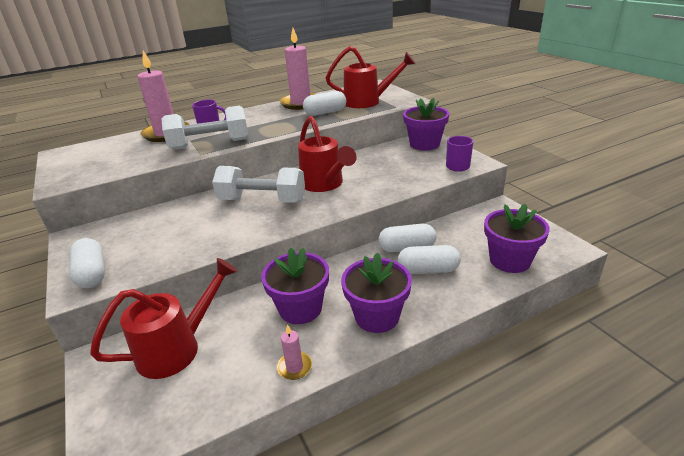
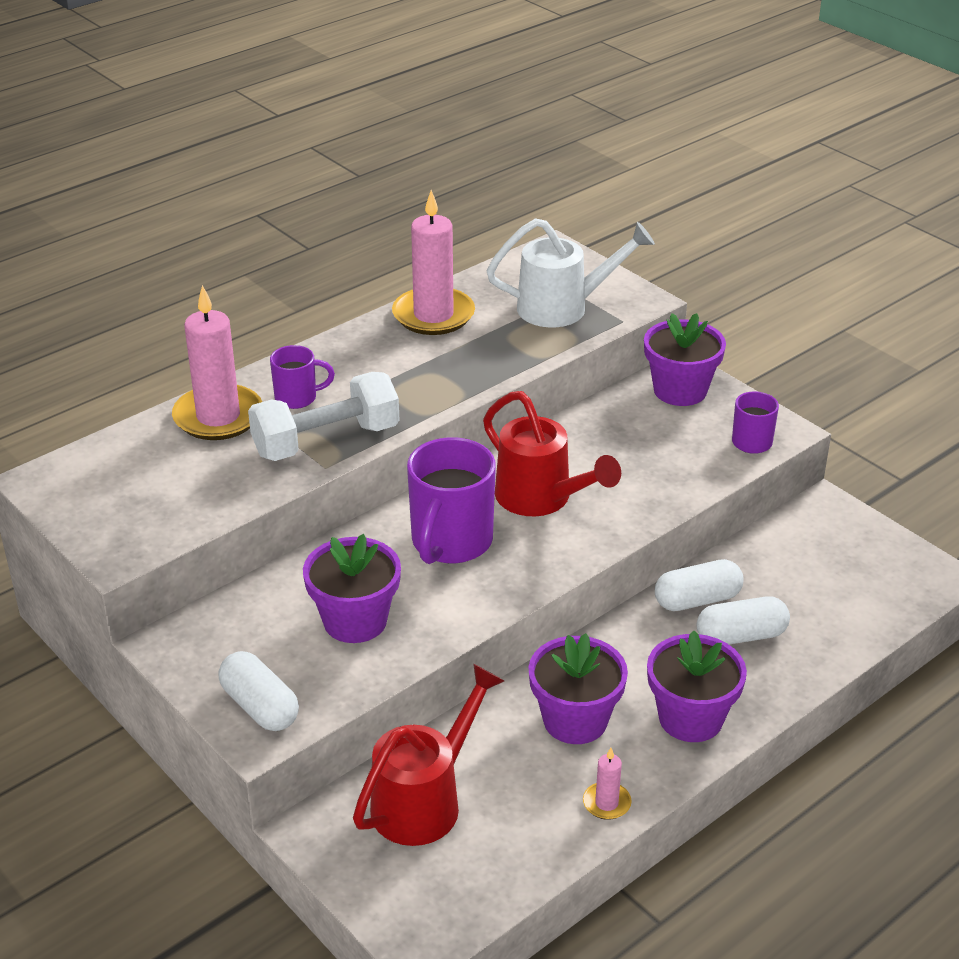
camera: 15 degrees left, 5 degrees up
(262, 200) = (450, 543): white dumbbell -> purple mug
(325, 112) = (496, 343): white capsule -> none
(367, 102) = (562, 308): red watering can -> white watering can
(509, 260) = (856, 607): purple flower pot -> purple flower pot (355, 621)

